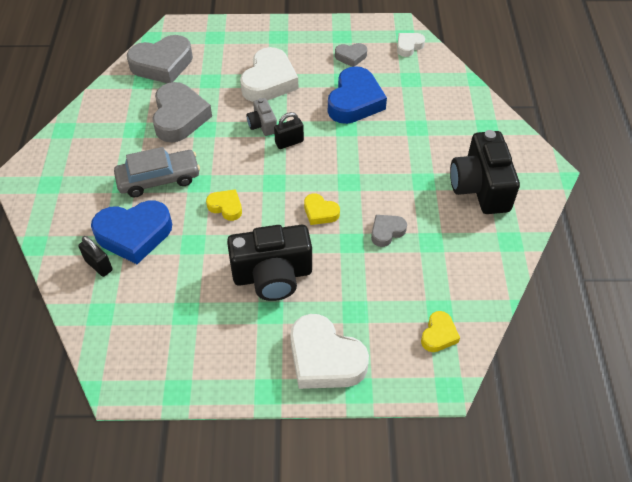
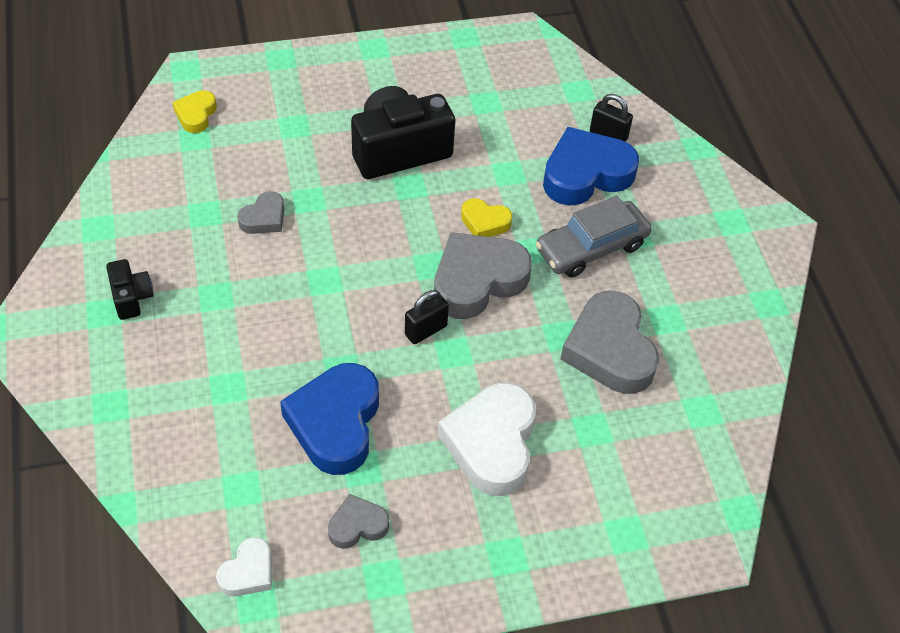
camera: 165 degrees right, 0 degrees up
(162, 64) = (689, 451): grey heart -> grey heart (477, 280)
(262, 125) = (476, 355): grey camera -> none
(320, 212) = (357, 232): yellow heart -> none
(325, 358) = (320, 79): white heart -> none
(480, 187) = (131, 297): black camera -> black camera, size x0.49

